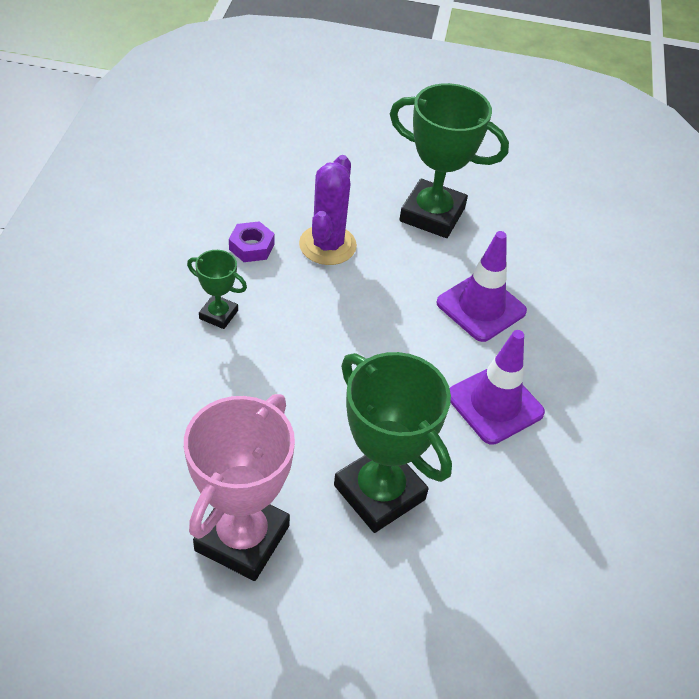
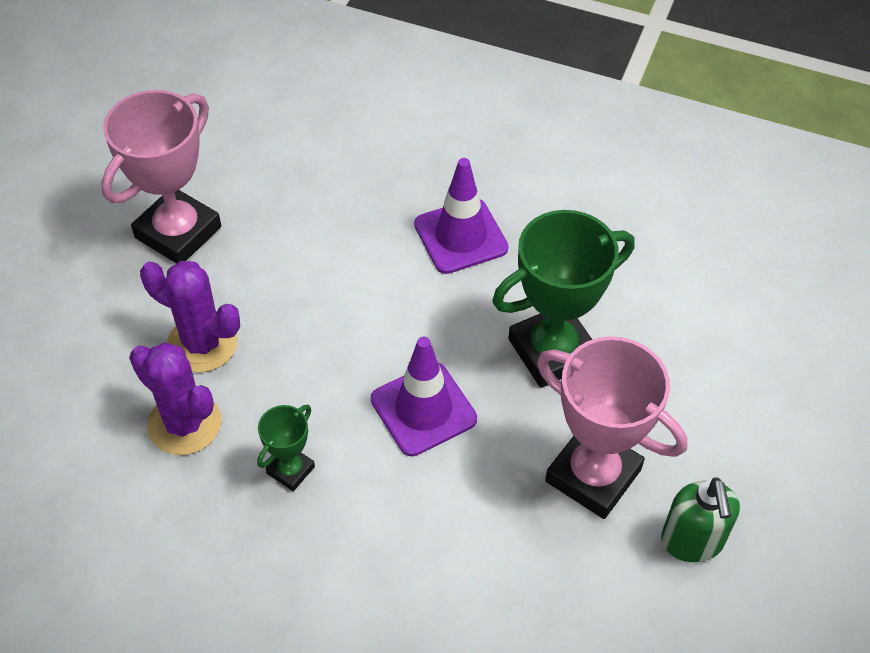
camera: 75 degrees left, 5 degrees up
(176, 634) = (692, 541): none -> green soap dispenser
(251, 247) = (184, 424): purple nut -> purple cactus
(432, 214) = (178, 232): green trophy -> pink trophy
(481, 307) = (331, 219): purple traffic cone -> purple traffic cone (423, 409)

